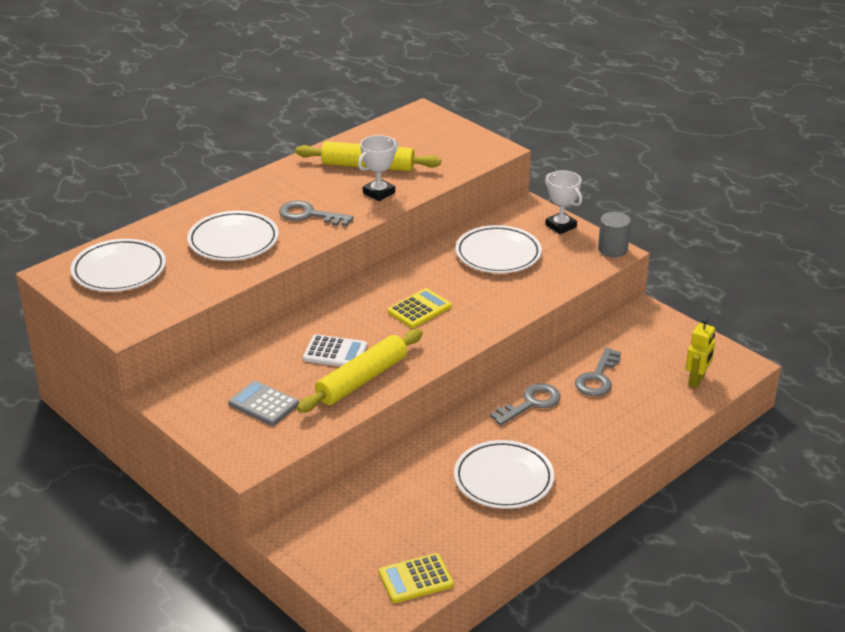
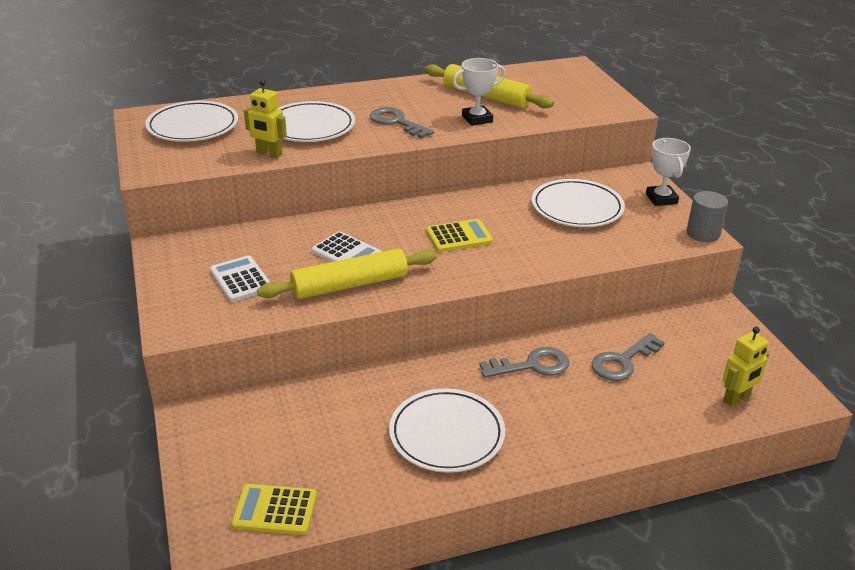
camera: 25 degrees right, 0 degrees up
(221, 279) = (269, 154): none -> yellow robot
(263, 404) = (241, 279): grey calculator -> white calculator

